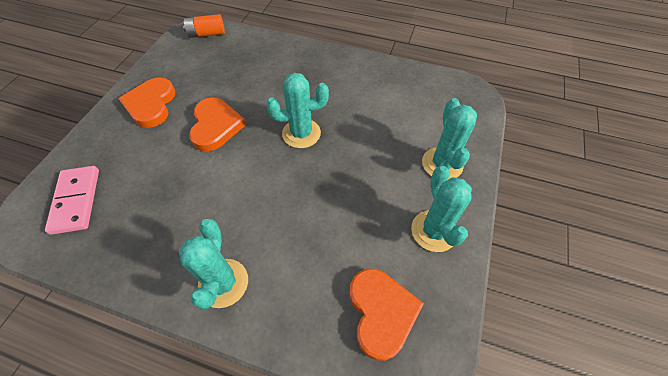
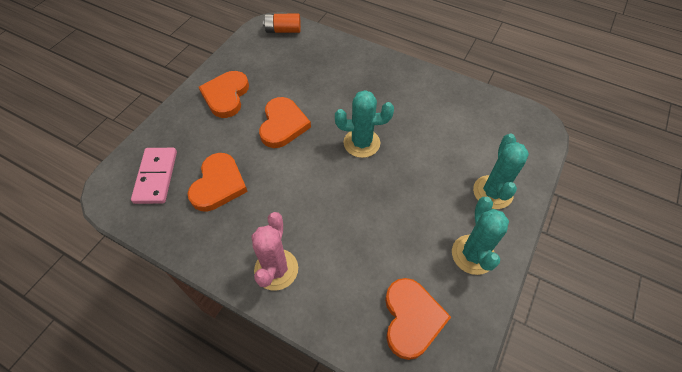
camera: 10 degrees right, 0 degrees up
(149, 198) = (218, 184): none -> orange heart
(223, 283) = (276, 269): turquoise cactus -> pink cactus

